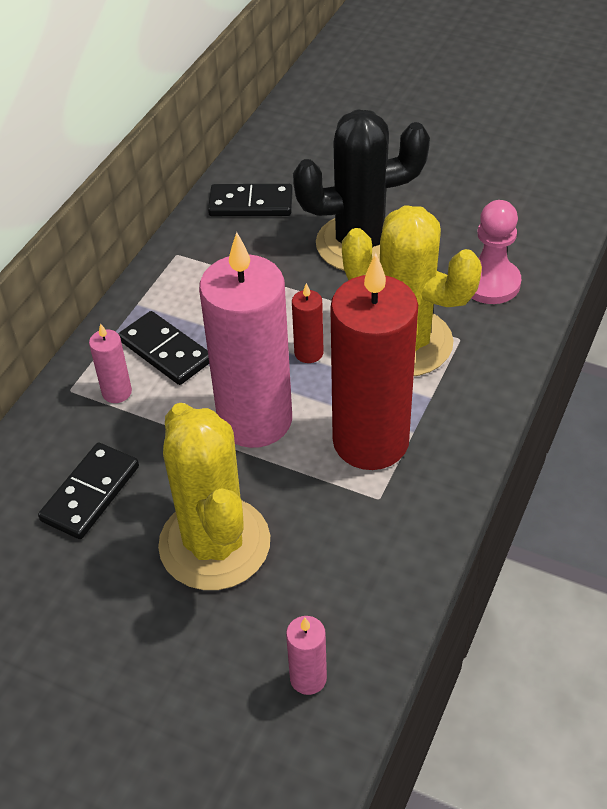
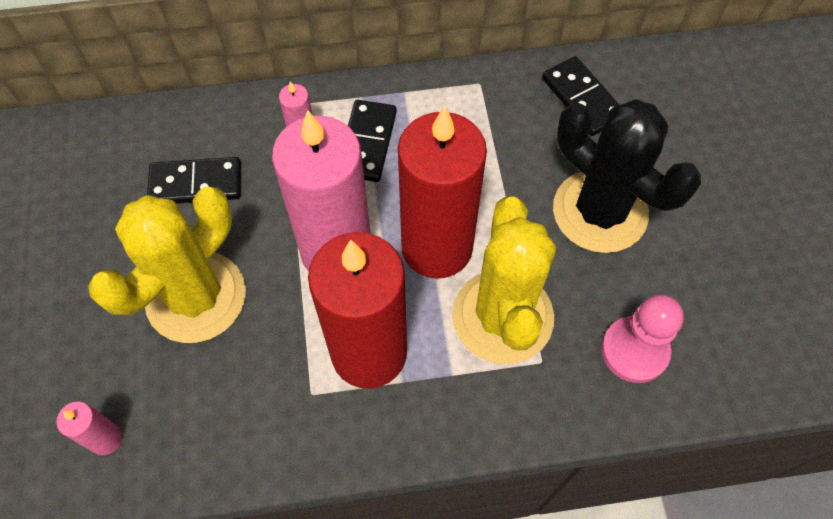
camera: 55 degrees right, 15 degrees up
(309, 353) = (437, 247): red candle -> red candle, size x2.43

